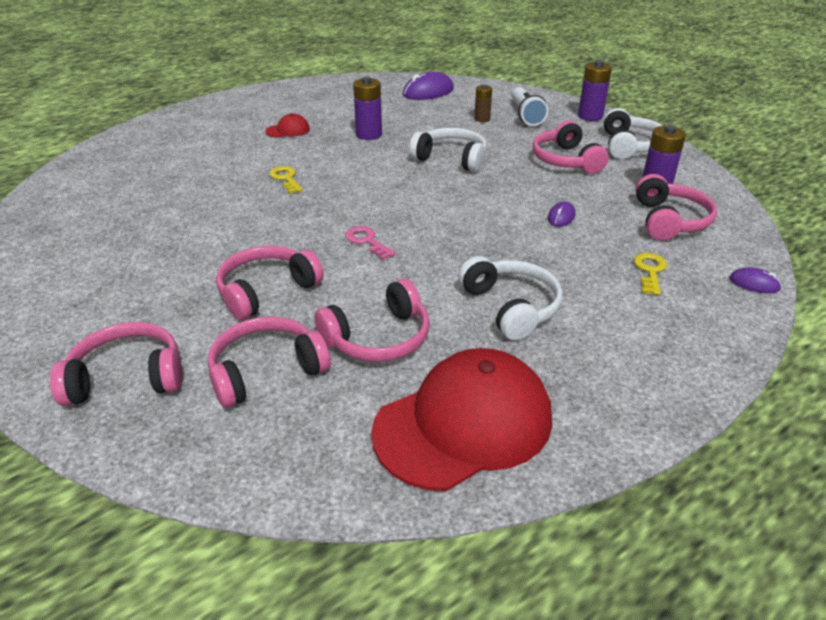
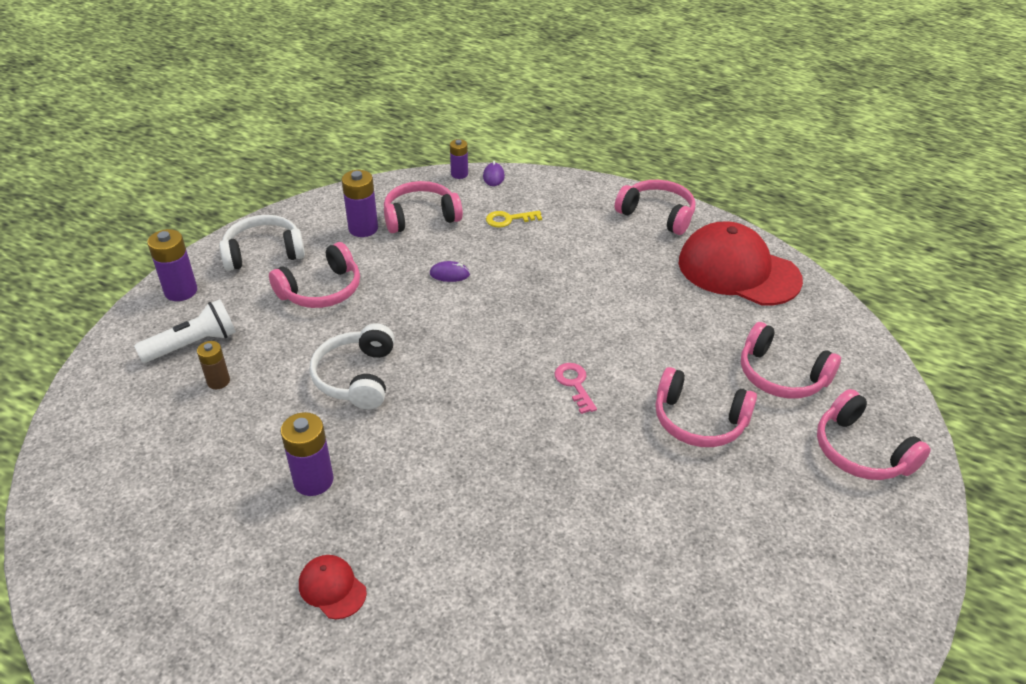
camera: 115 degrees left, 5 degrees up
(286, 179) = (486, 512): yellow key -> none
(367, 241) = (575, 384): pink key -> pink key turned 135 degrees clockwise
(378, 338) = (697, 331): pink headphones -> pink headphones (657, 215)
(428, 92) = (116, 469): purple mouse -> none
(511, 307) = (606, 276): white headphones -> none
(761, 261) = (459, 174): none -> purple battery

